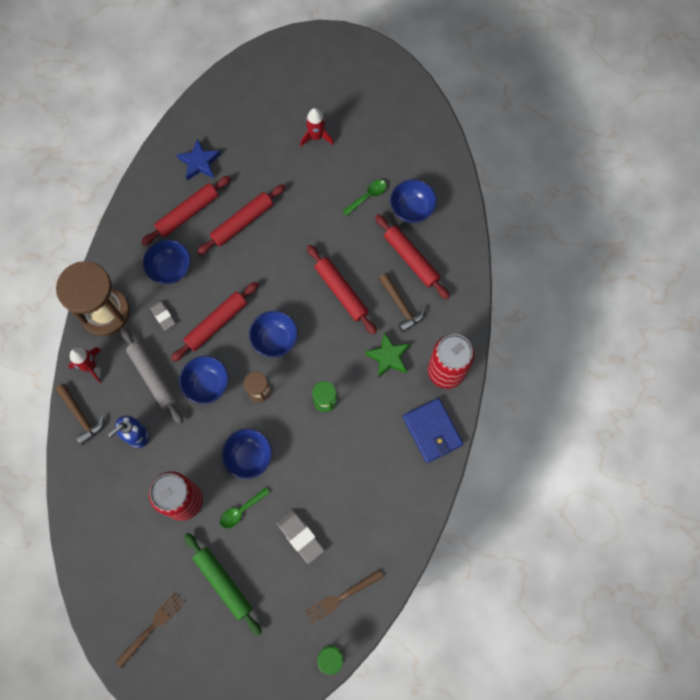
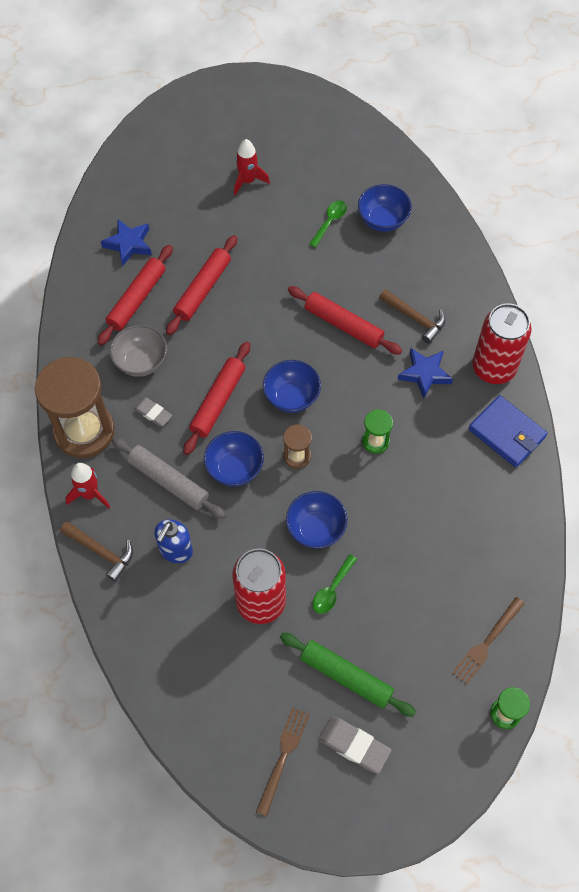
camera: 20 degrees left, 10 degrees down
(170, 268) = (141, 361): blue bowl -> grey bowl
(300, 536) = (411, 593): grey eraser -> grey eraser (354, 745)
(388, 357) = (425, 374): green star -> blue star
(411, 259) = (405, 269): red rolling pin -> none

